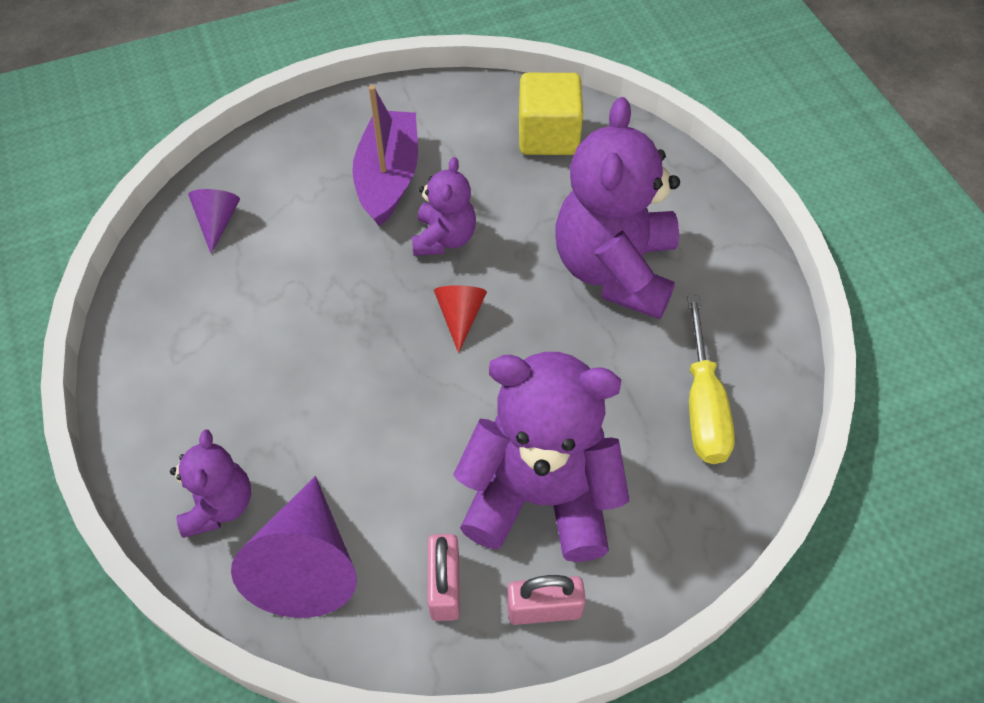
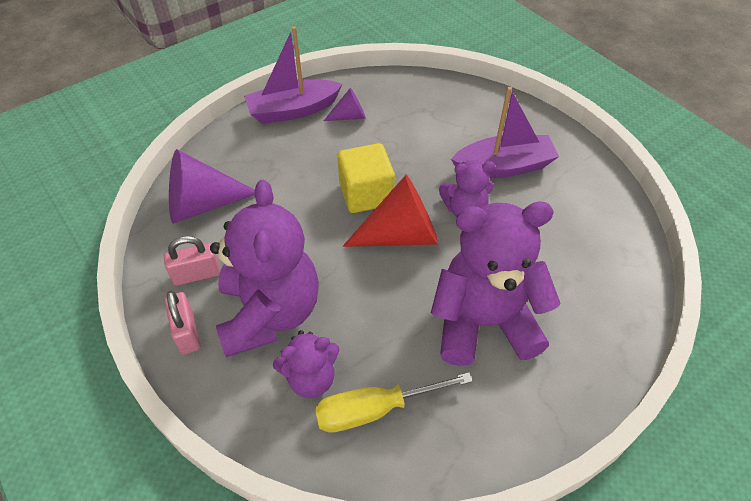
camera: 75 degrees right, 5 degrees down
(152, 399) = (293, 110): none -> purple boat
(217, 222) = (426, 98): purple cone -> purple cone (349, 116)
(219, 505) = (233, 157): purple teddy bear -> purple teddy bear (311, 378)
(460, 316) = (401, 235): red cone -> red cone, size x1.91
(548, 135) = (599, 250): yellow cube -> yellow cube (366, 194)

